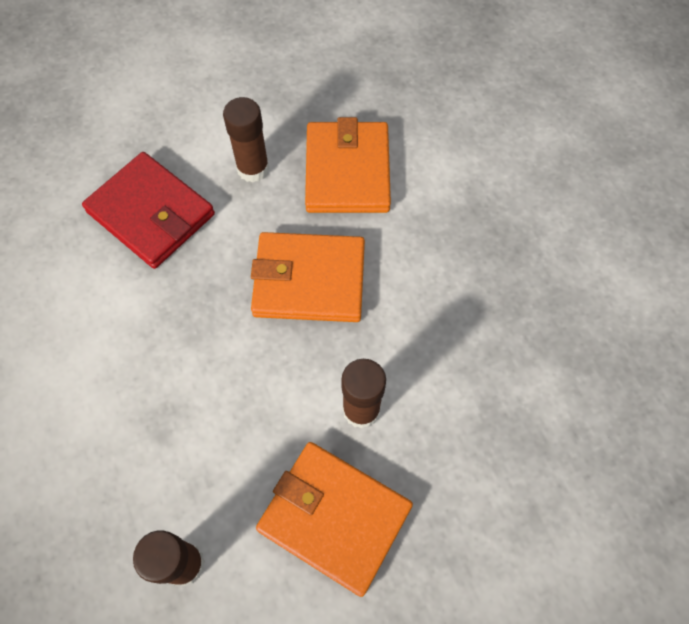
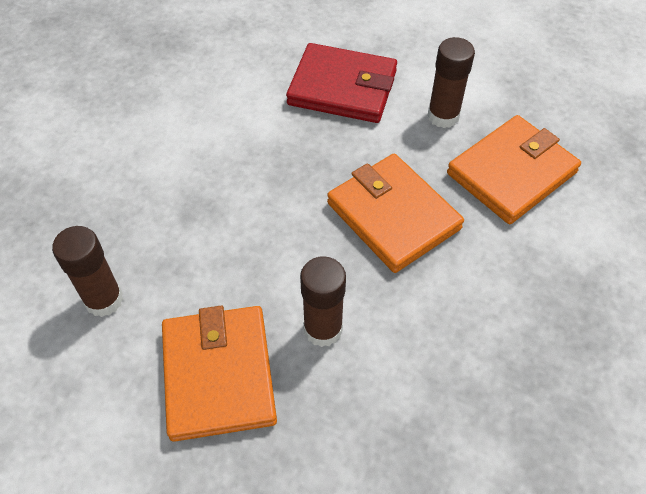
camera: 50 degrees right, 10 degrees down
(151, 213) = (342, 87): red wallet -> red wallet turned 75 degrees counterclockwise

